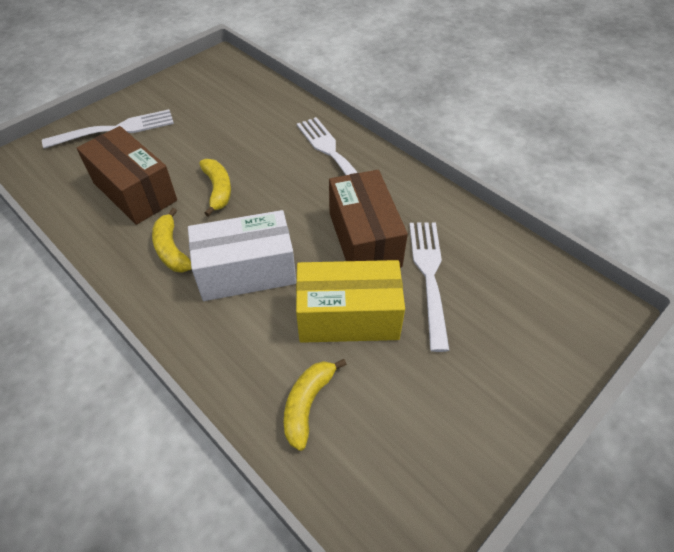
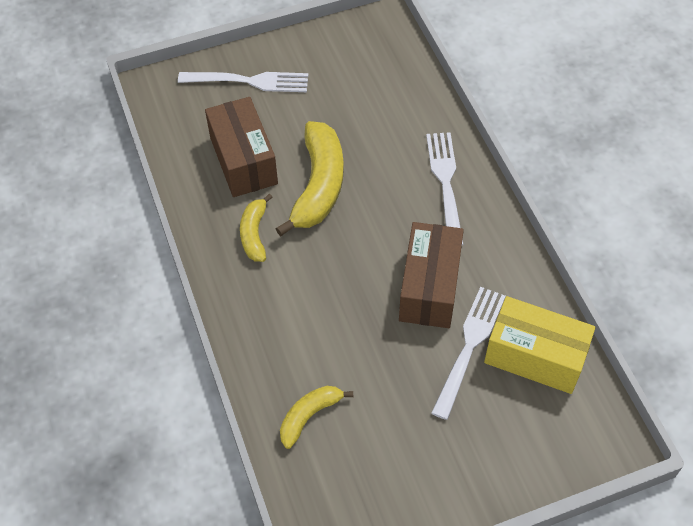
camera: 25 degrees right, 5 degrees up
(218, 190) = (318, 185): yellow banana -> yellow banana, size x1.81
(246, 271) = (310, 280): white box -> none
(348, 317) = (377, 356): yellow box -> yellow box (535, 356)

